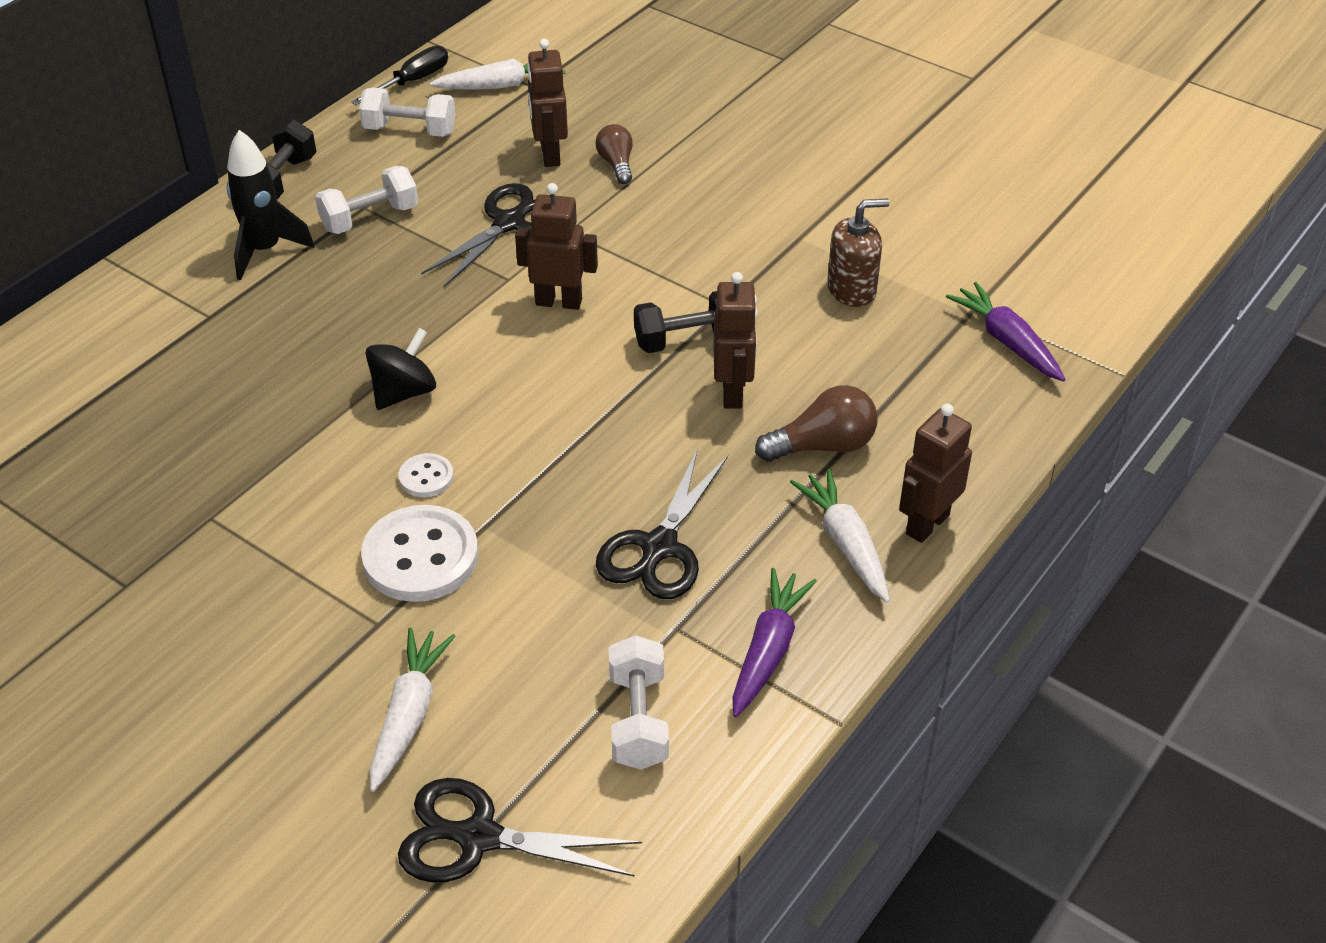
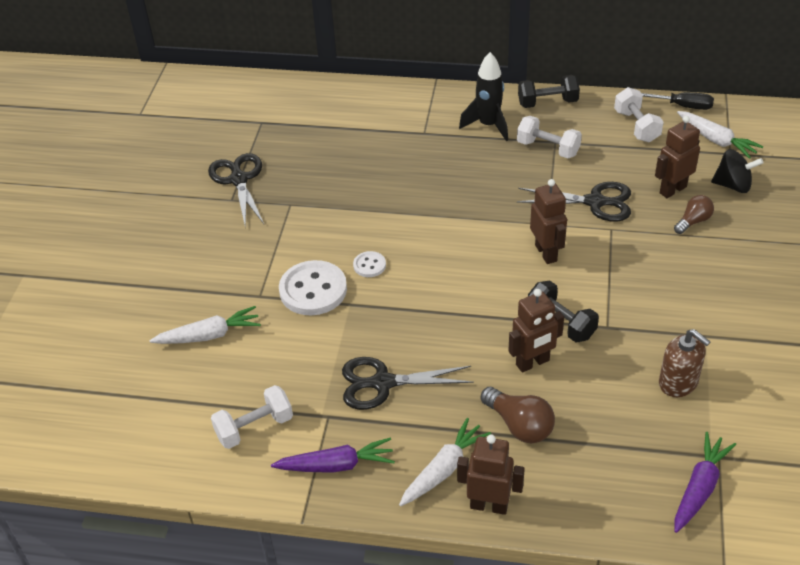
camera: 65 degrees right, 0 degrees up
(404, 392) = (424, 227): black spinning top -> black spinning top (733, 185)
(477, 837) = (148, 396): black scissors -> black scissors (238, 179)

